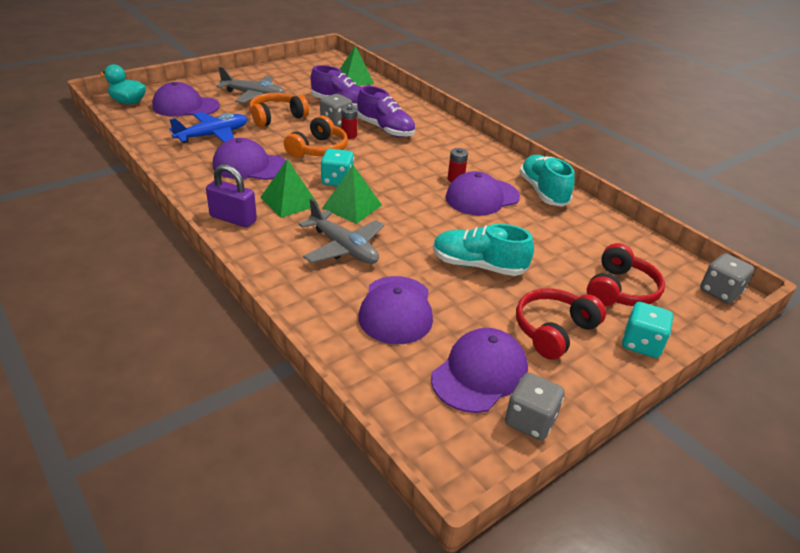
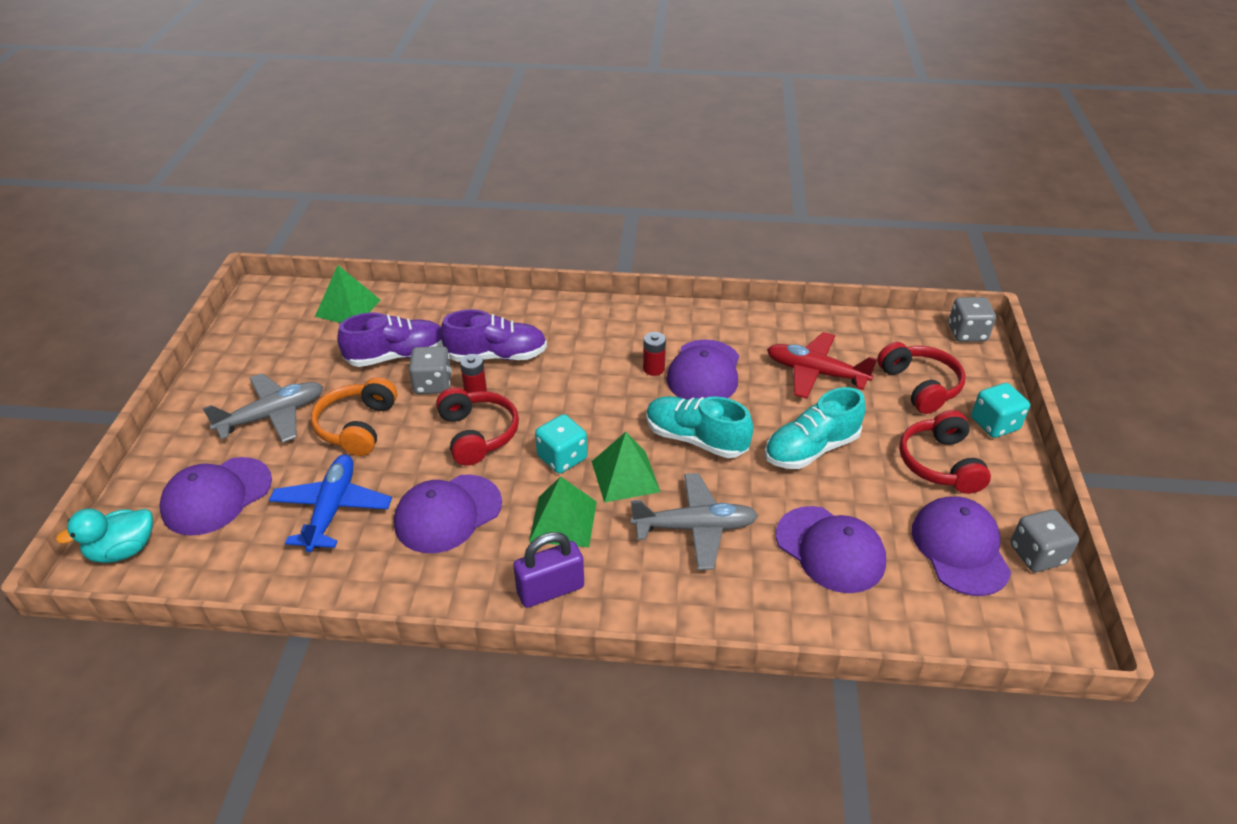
camera: 45 degrees left, 5 degrees up
(318, 149) = (477, 434): orange headphones -> red headphones
(543, 192) = (735, 327): turquoise shoe -> turquoise shoe (696, 439)
(554, 239) = (815, 373): none -> red plane

